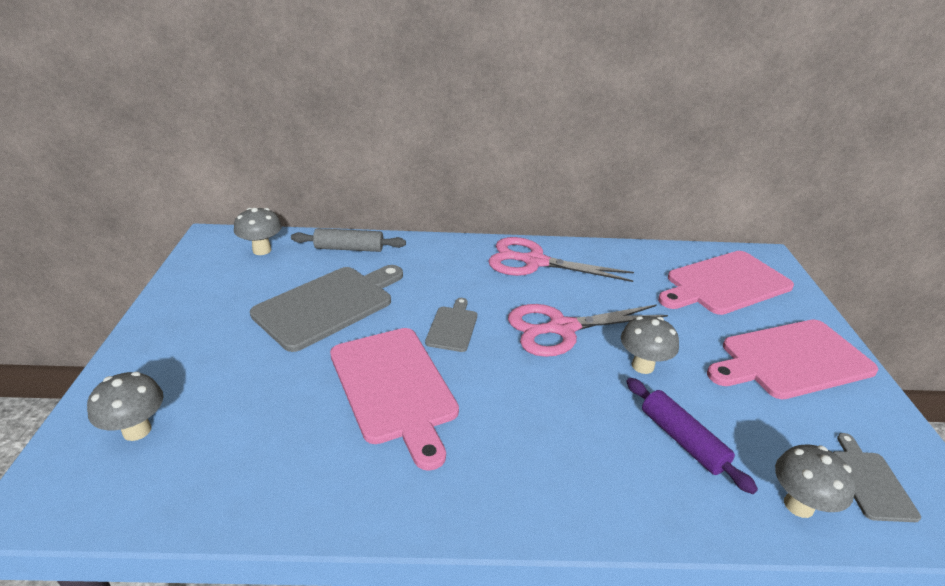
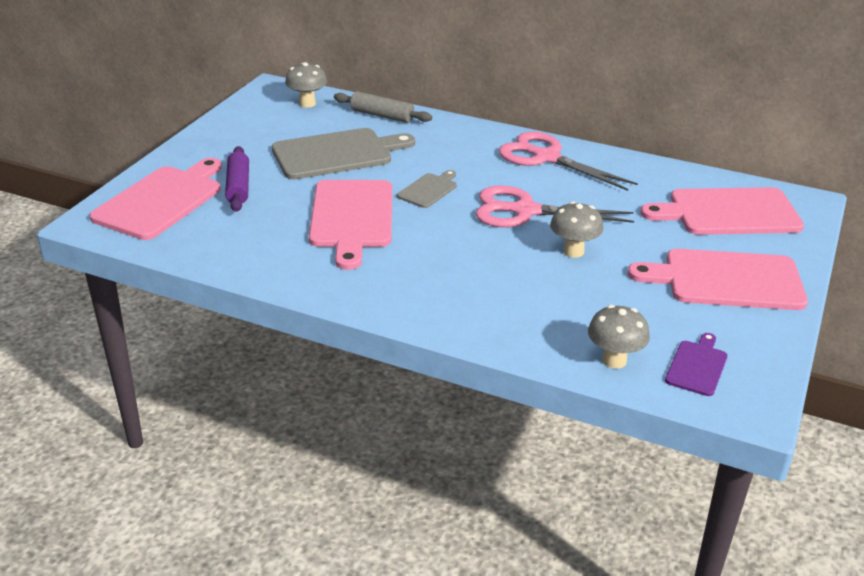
camera: 25 degrees right, 0 degrees up
(137, 430) = (161, 200): grey mushroom -> pink cutting board
(682, 440) = (557, 302): purple rolling pin -> purple rolling pin (238, 187)
(870, 482) = (697, 366): grey cutting board -> purple cutting board

